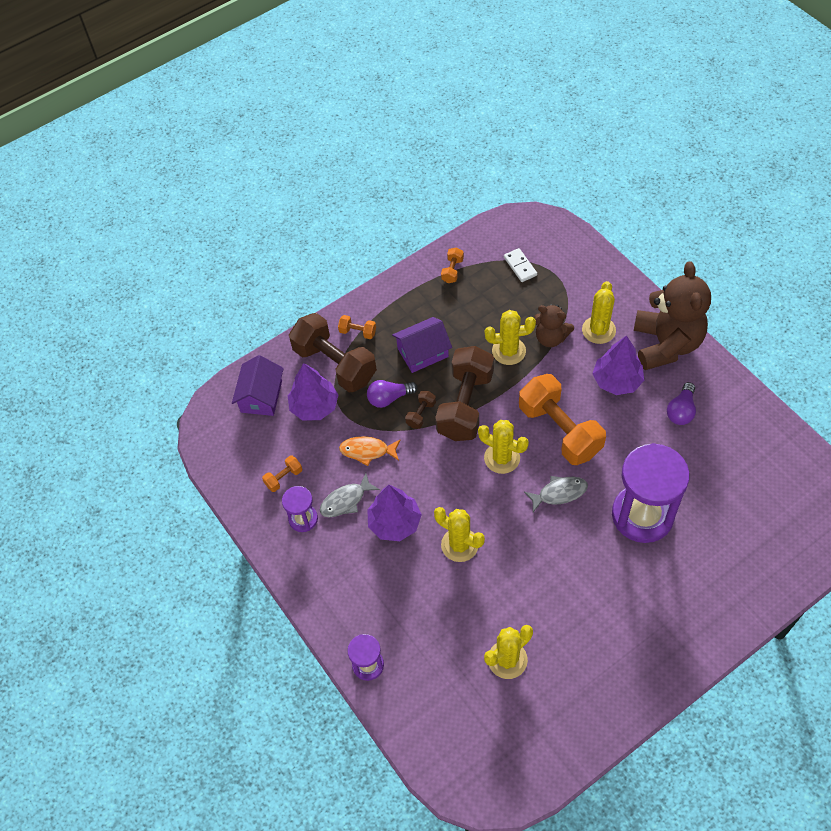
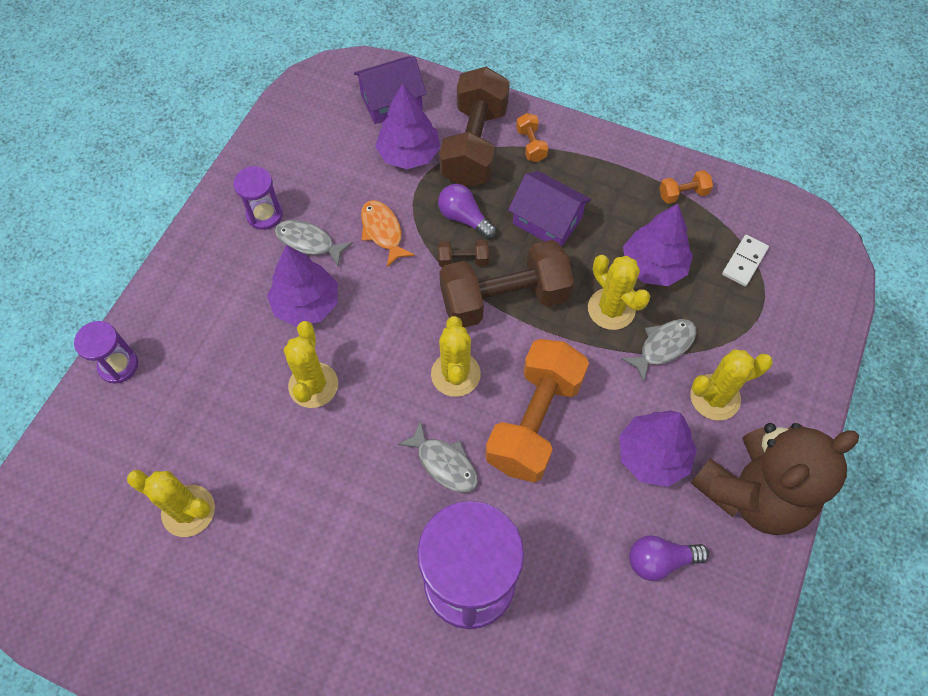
camera: 55 degrees right, 5 degrees up
(283, 478) = (304, 172): orange dumbbell -> none
(493, 313) = (653, 266): none -> purple tree
(550, 338) = (663, 346): brown teddy bear -> grey fish

